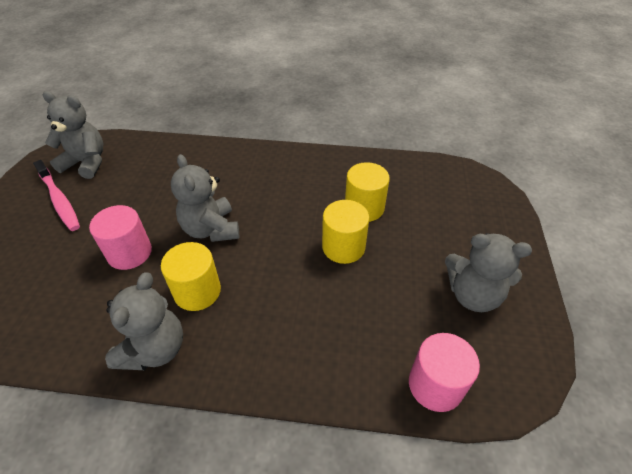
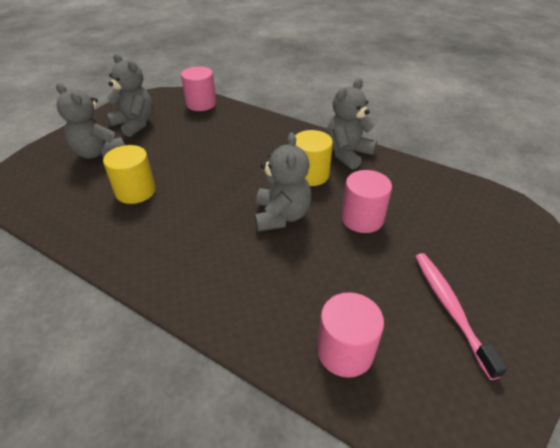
camera: 155 degrees left, 5 degrees down
(86, 163) = (425, 371): grey teddy bear -> grey teddy bear (98, 153)
(137, 158) = (345, 351): none -> pink cylinder
(343, 247) = (183, 169): yellow cylinder -> none

